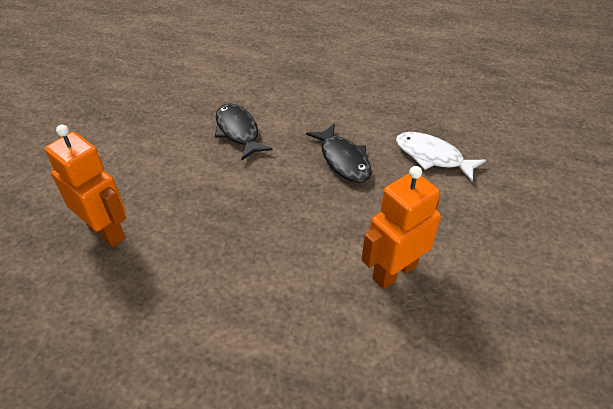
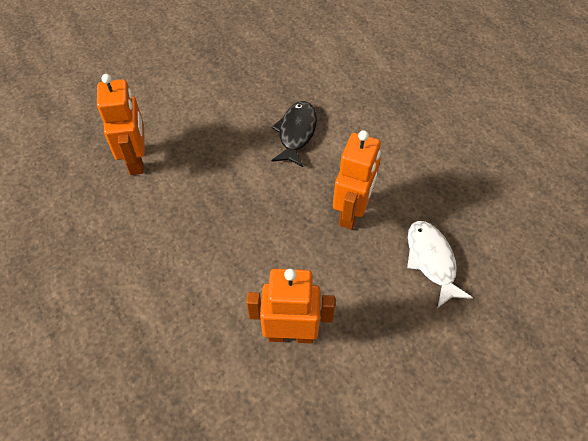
camera: 40 degrees right, 10 degrees up
(343, 160) = (352, 212): black fish -> orange robot

